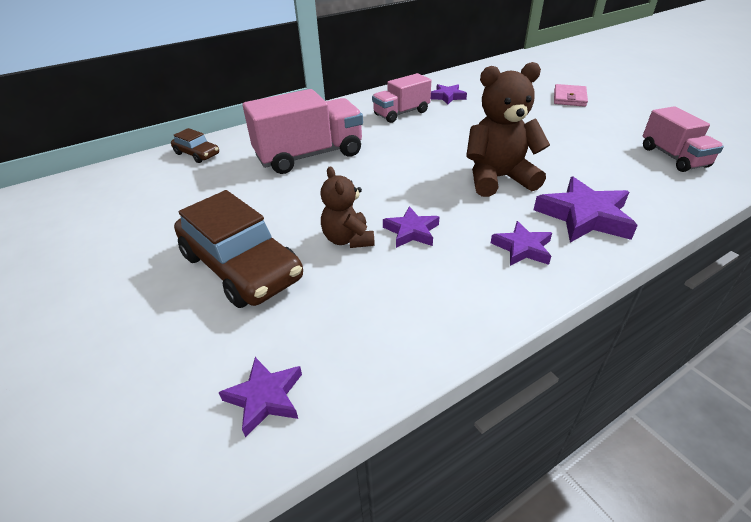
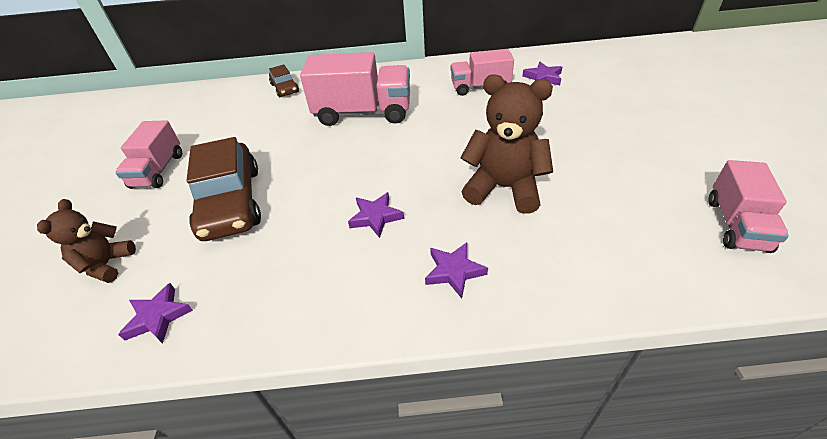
camera: 30 degrees right, 5 degrees up
(108, 266) = (158, 170): none -> pink truck
(348, 239) = (321, 206): brown teddy bear -> brown teddy bear (106, 264)
(569, 98) = (682, 110): pink wallet -> none
(584, 216) = (550, 261): purple star -> none

